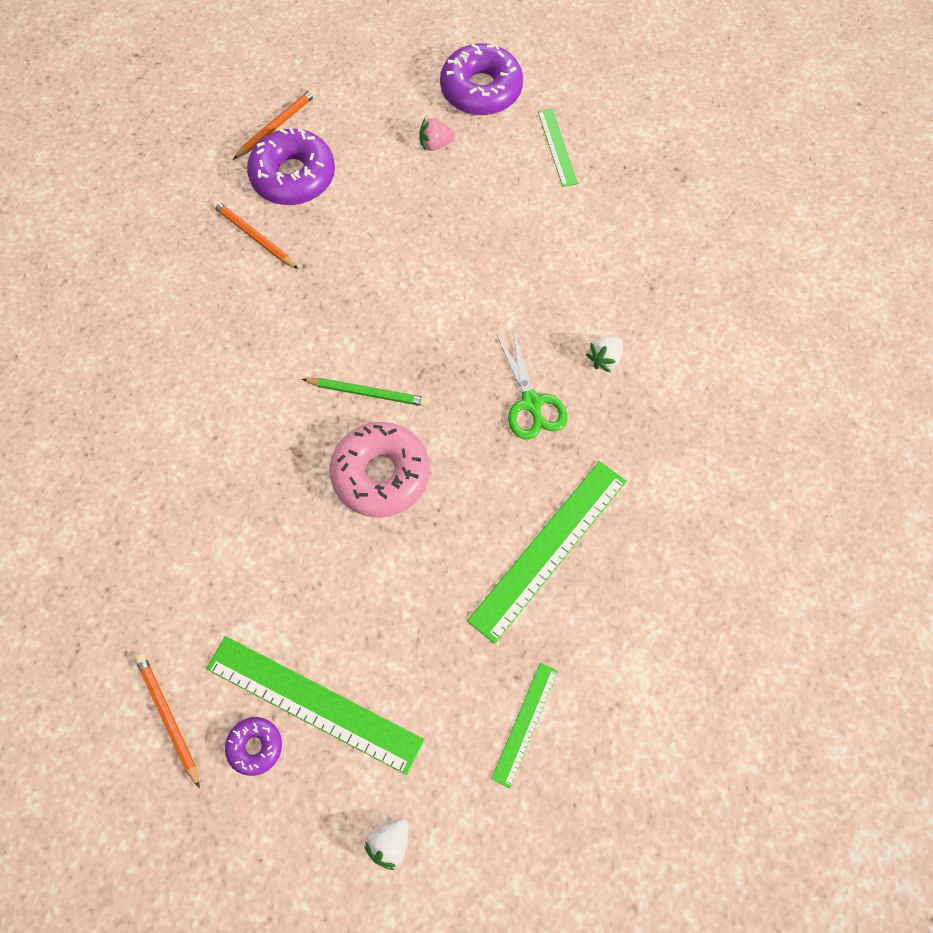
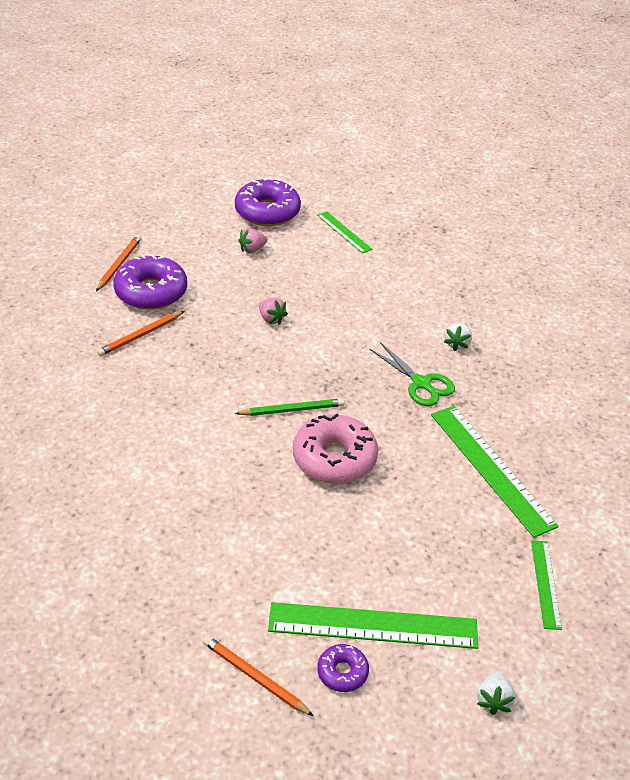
camera: 25 degrees left, 25 degrees down
(254, 236) = (140, 335): orange pencil -> orange pencil turned 60 degrees counterclockwise
(407, 256) = (271, 319): none -> pink strawberry
(549, 549) = (491, 468): green ruler -> green ruler turned 45 degrees counterclockwise

